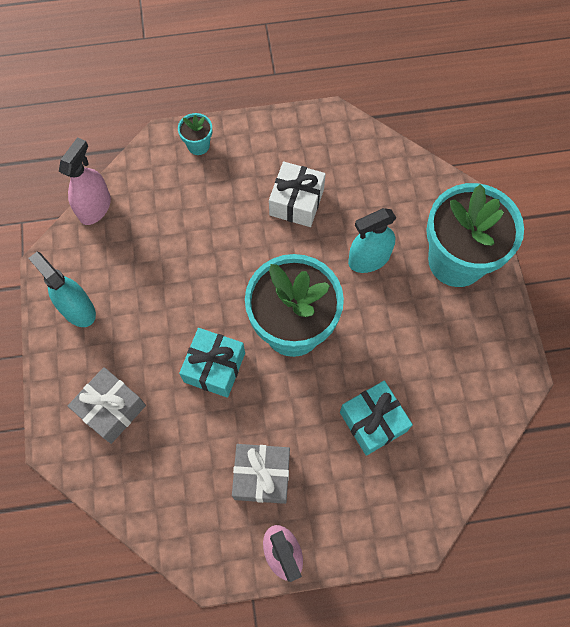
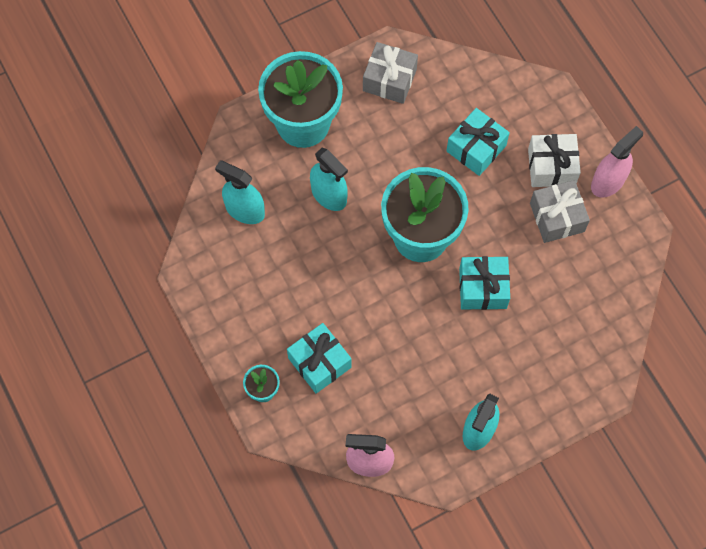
camera: 110 degrees left, 0 degrees up
(111, 409) = (555, 359): grey gift -> grey gift (389, 80)
(203, 197) = (319, 363): none -> turquoise gift
(296, 202) = (293, 275): white gift -> white gift (551, 167)
(378, 182) = (245, 210): none -> turquoise spray bottle

